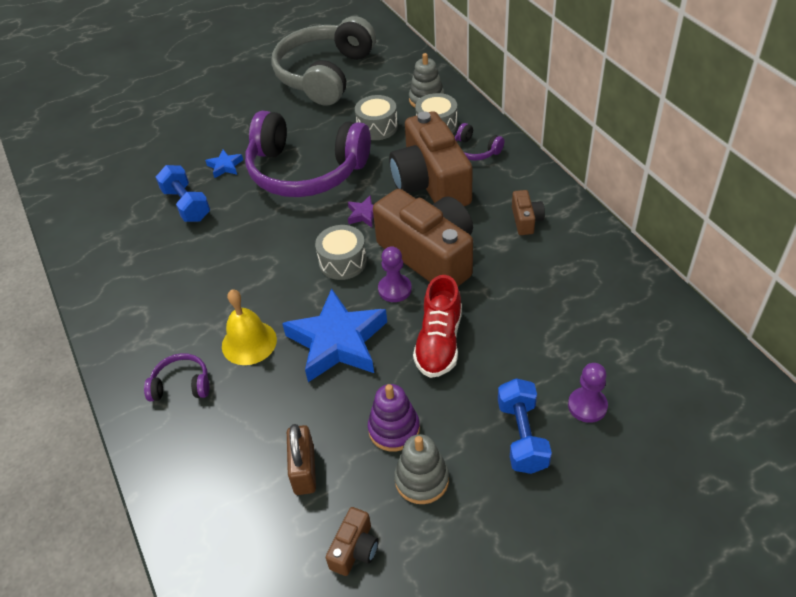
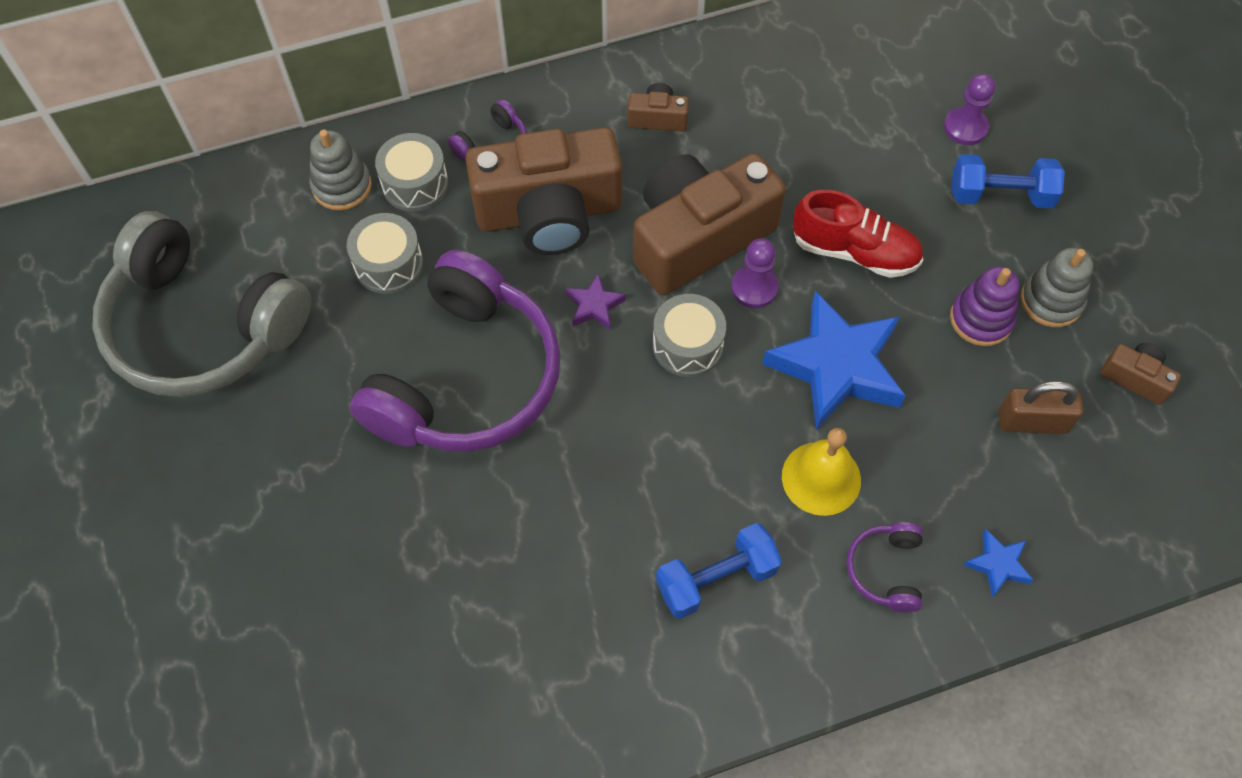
camera: 85 degrees left, 15 degrees up
(186, 205) = (498, 568): blue dumbbell -> blue dumbbell (716, 579)
(225, 166) = (413, 504): blue star -> blue star (998, 564)

